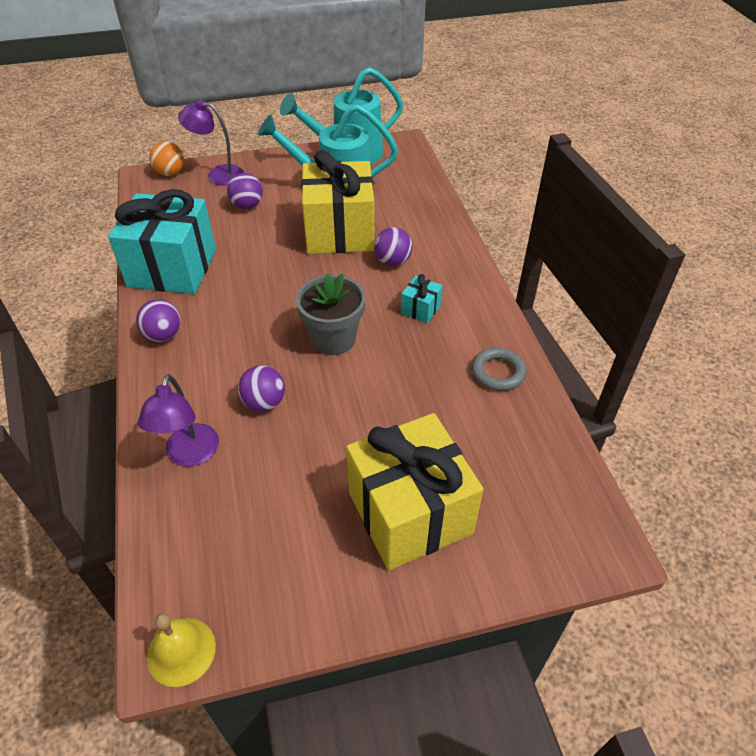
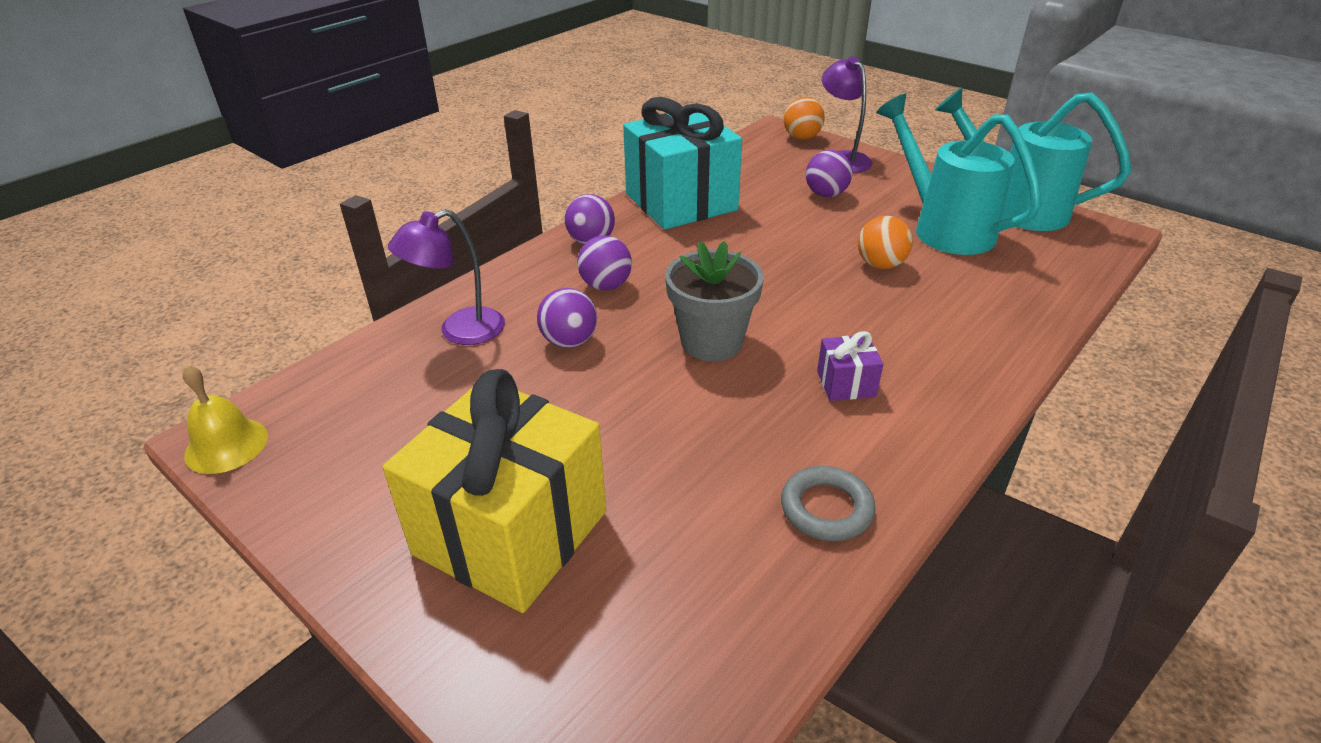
camera: 55 degrees right, 10 degrees down
(339, 232) = (880, 265): yellow gift -> orange ball
(393, 261) = (893, 323): purple ball -> purple ball (606, 285)
(420, 309) = (846, 384): turquoise gift -> purple gift

